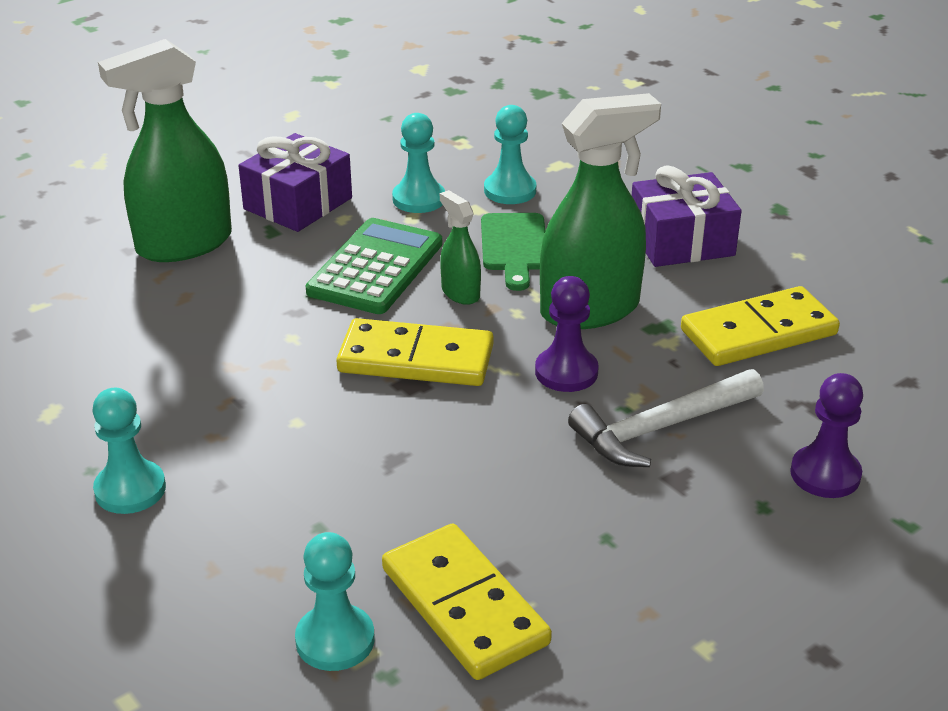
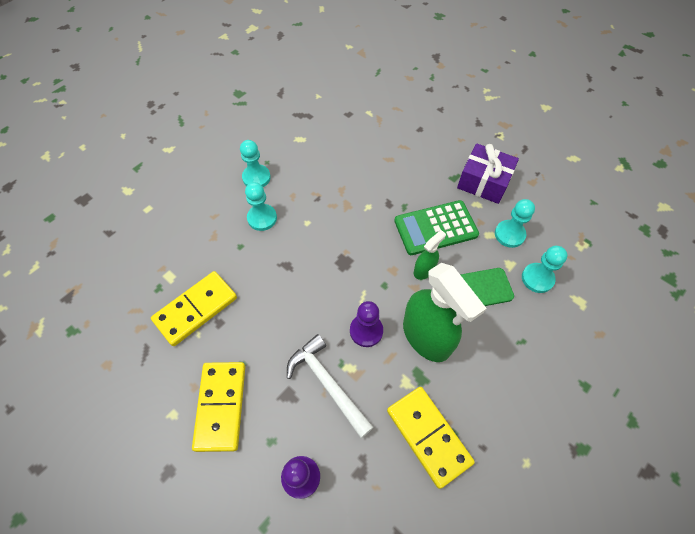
camera: 80 degrees right, 25 degrees up
(183, 244) = (431, 147): green spray bottle -> none
(335, 640) = (176, 266): turquoise pawn -> turquoise pawn (262, 218)
(376, 268) = (435, 228): green calculator -> green calculator turned 150 degrees clockwise
(416, 359) = (362, 260): yellow domino -> yellow domino (221, 406)
(681, 241) = (516, 383): purple gift -> none

